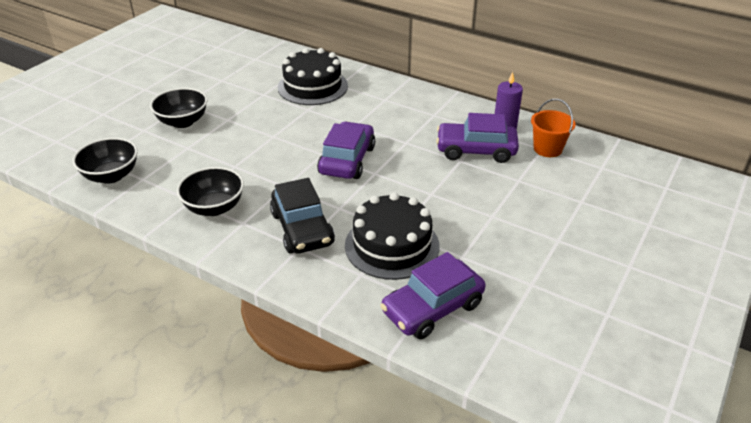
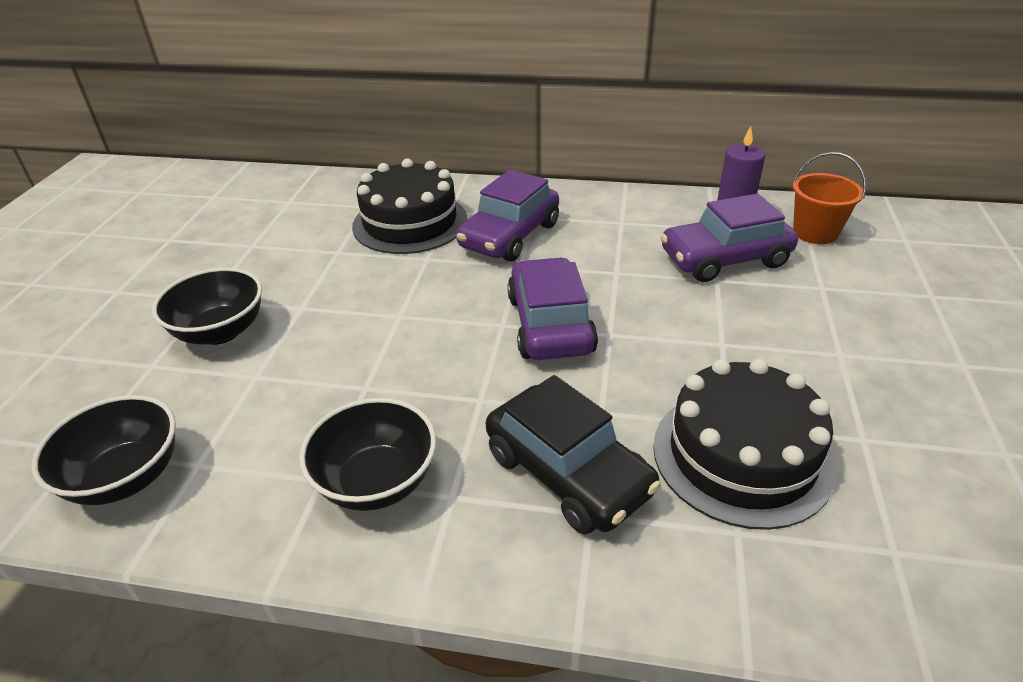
camera: 20 degrees left, 0 degrees up
(432, 308) = (911, 559): purple car -> purple car (510, 236)

